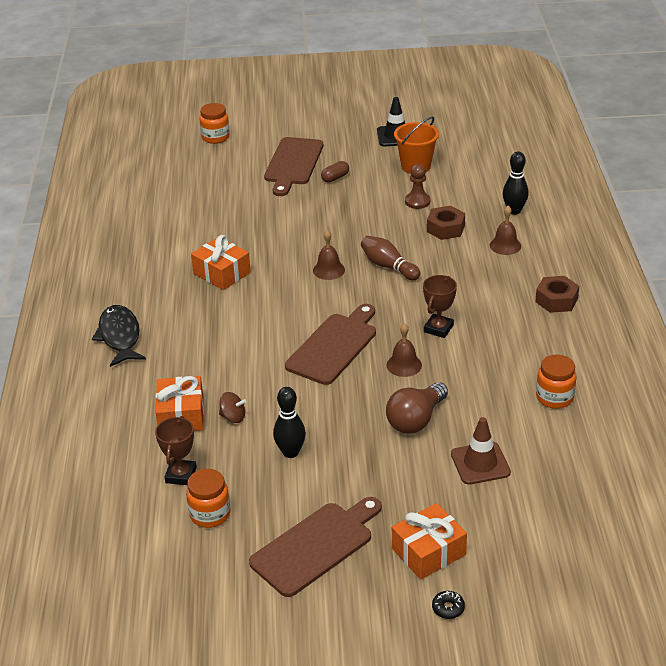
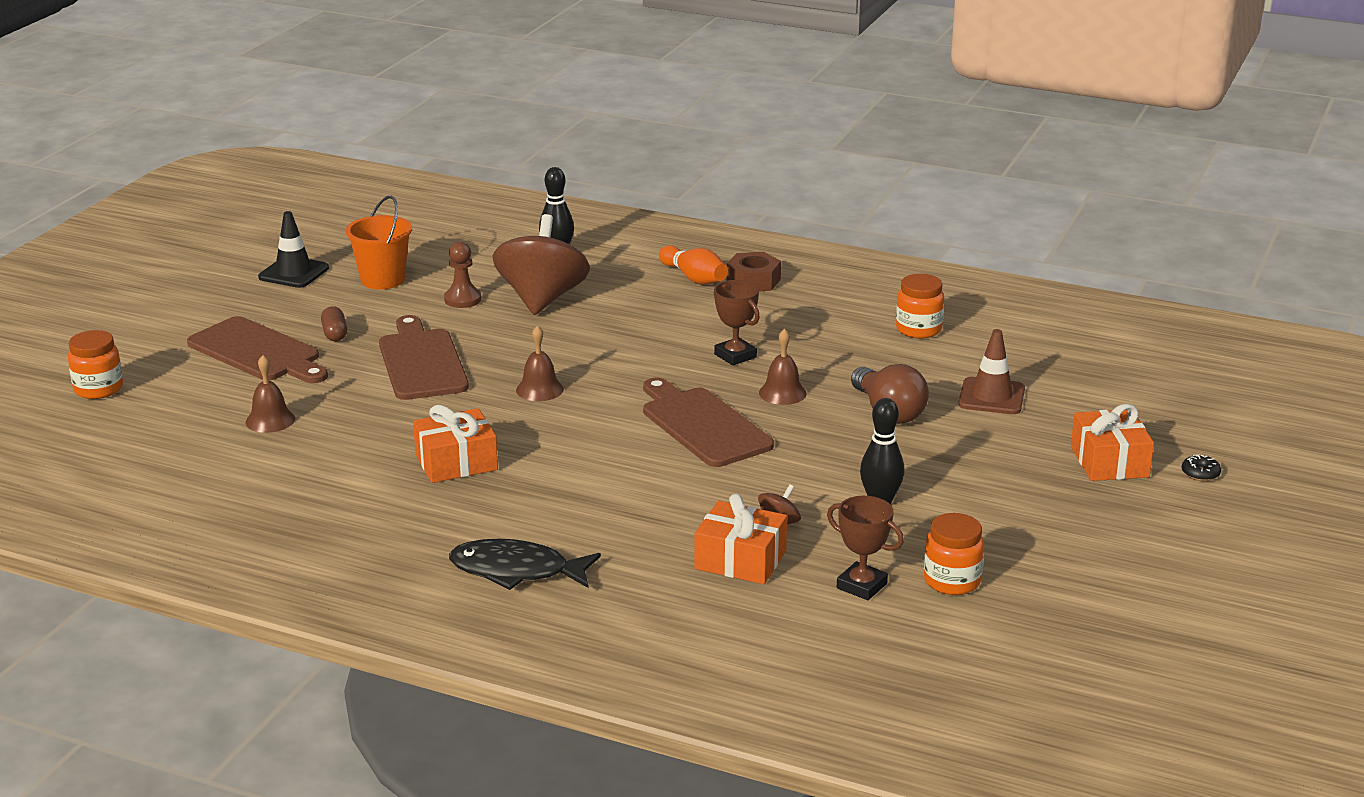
camera: 65 degrees left, 10 degrees down
(316, 546) = (1056, 525): brown cutting board -> brown cutting board (422, 362)
(388, 266) = (578, 352): brown bowling pin -> none
(445, 228) = (542, 299): brown nut -> brown spinning top
(505, 245) = (619, 277): brown bell -> brown bell (270, 420)
(535, 274) = (694, 278): none -> orange bowling pin

